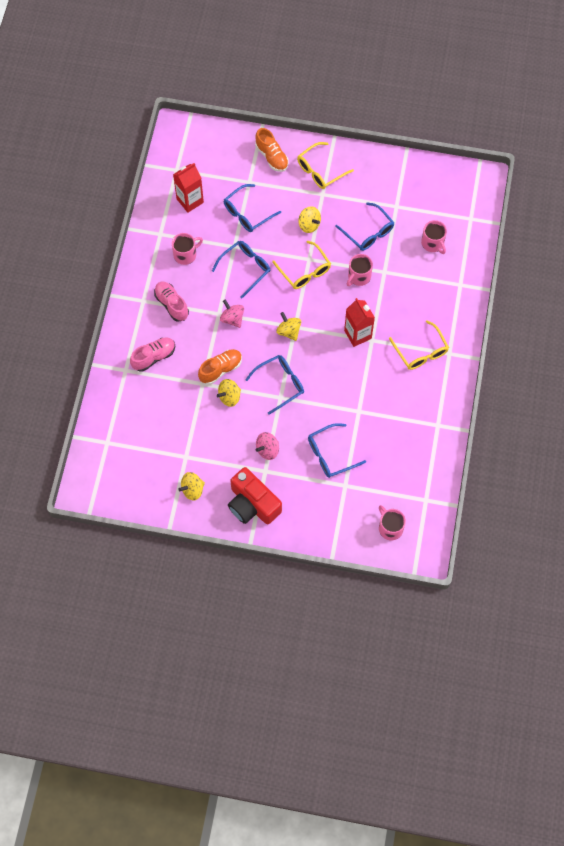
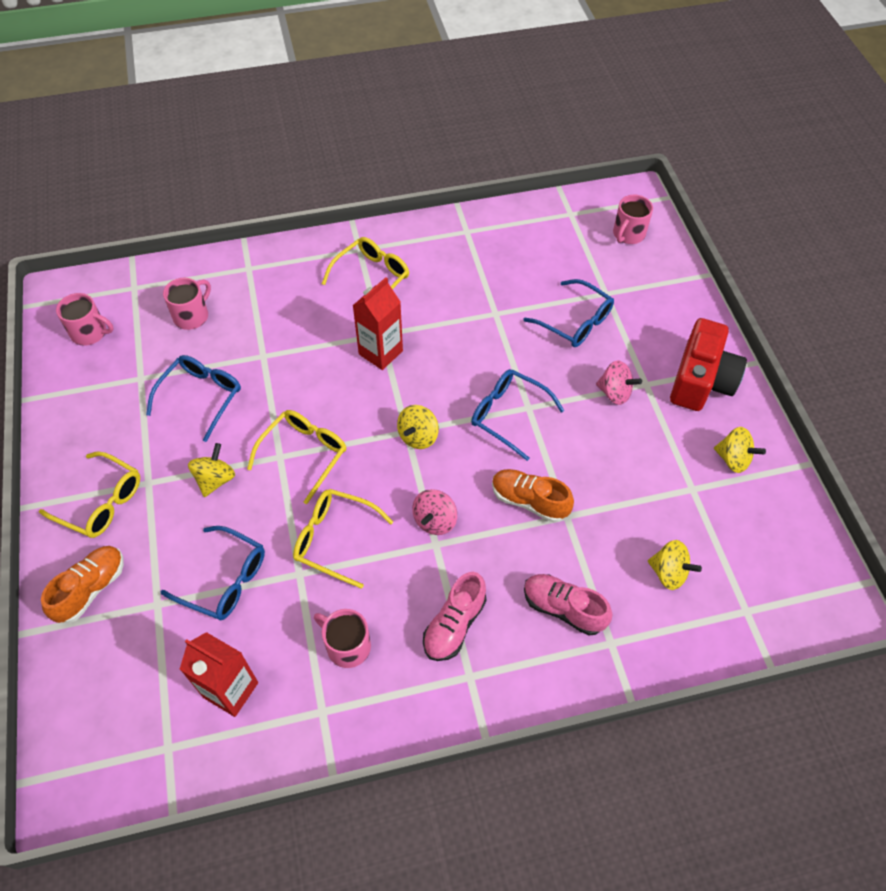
camera: 115 degrees left, 10 degrees down
(229, 397) = (566, 471): yellow spinning top -> yellow spinning top (668, 572)
(245, 268) = (334, 539): blue glasses -> yellow glasses
(358, 277) = (284, 383): pink mug -> pink mug (90, 333)

